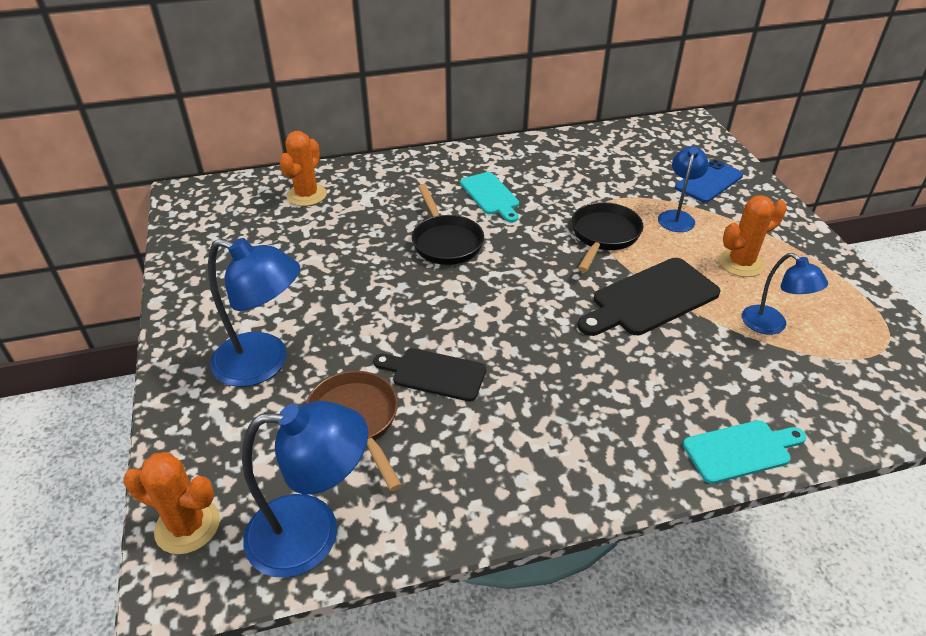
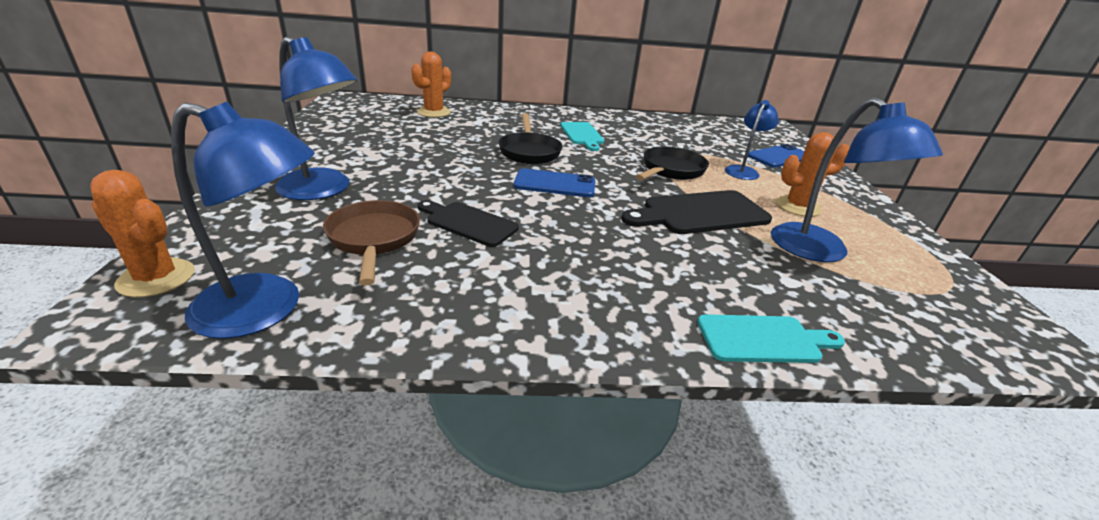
camera: 10 degrees right, 10 degrees down
(494, 290) = (555, 184): none -> blue phone
(771, 325) = (820, 252): blue lamp -> blue lamp, size x1.65

